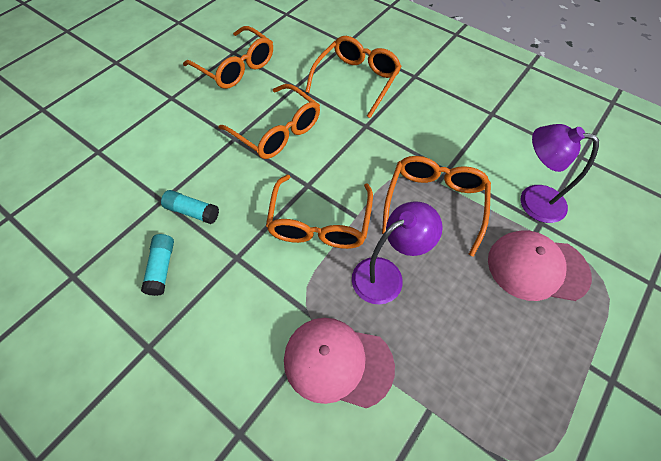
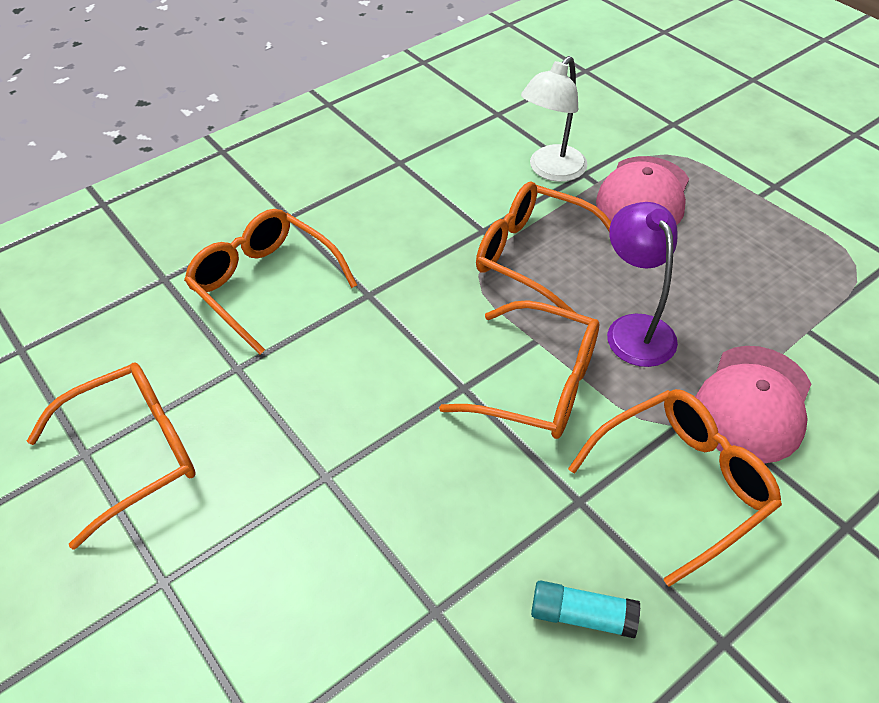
camera: 75 degrees left, 10 degrees down
(192, 212) = (475, 559): turquoise glue stick -> none
(277, 131) = (335, 410): orange glasses -> orange glasses (683, 484)
(532, 200) = (551, 171): purple lamp -> white lamp

